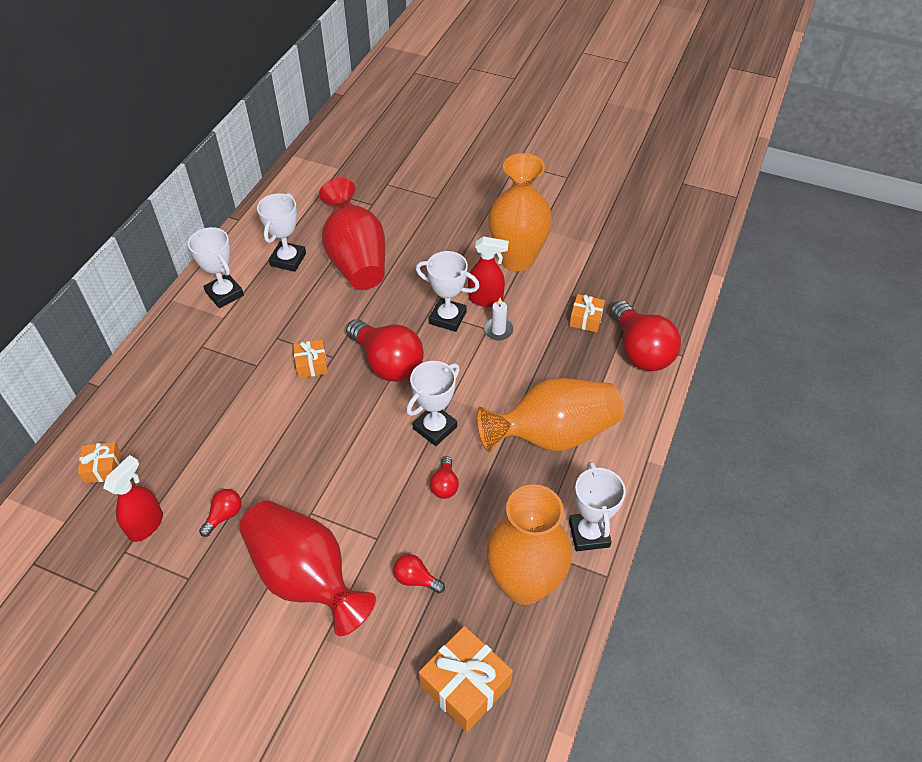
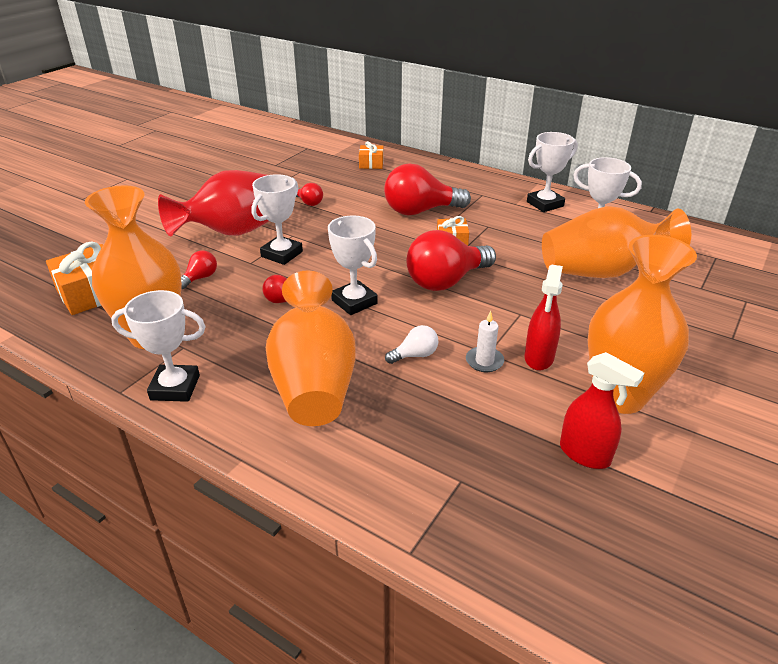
camera: 100 degrees right, 15 degrees down
(146, 525) = (316, 177): red spray bottle -> red spray bottle (585, 454)
(356, 259) = (601, 272): red vase -> orange vase
(448, 318) = (508, 325): white trophy -> white trophy (281, 254)
(502, 373) = (415, 355): none -> white light bulb
(586, 319) = (499, 448): orange gift -> none
(640, 351) = (428, 498): red light bulb -> red light bulb (420, 211)

